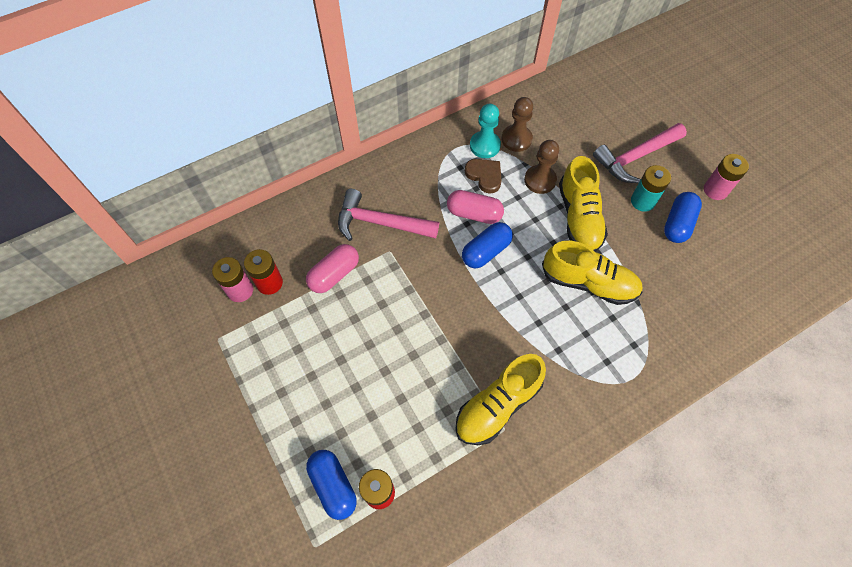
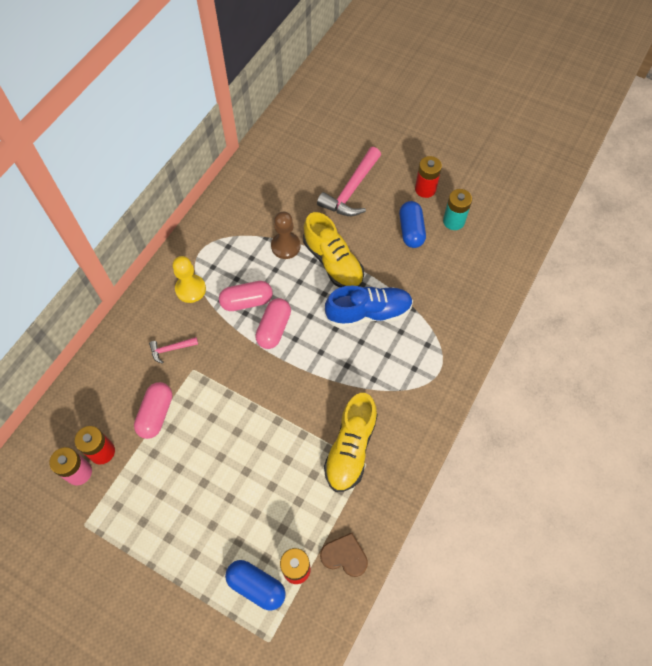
camera: 30 degrees left, 0 degrees up
(380, 223) = (171, 349): pink hammer -> pink hammer, size x0.49
(428, 178) = (190, 289): none -> yellow pawn
(484, 176) = (238, 264): brown heart -> brown heart (344, 556)
(485, 145) = (223, 238): turquoise pawn -> none
(486, 251) = (274, 328): blue capsule -> pink capsule
(516, 139) = (247, 220): brown pawn -> none
(588, 283) = (368, 313): yellow shoe -> blue shoe
(642, 201) = (375, 225): turquoise battery -> turquoise battery (453, 221)
(715, 190) = (425, 189): pink battery -> red battery

